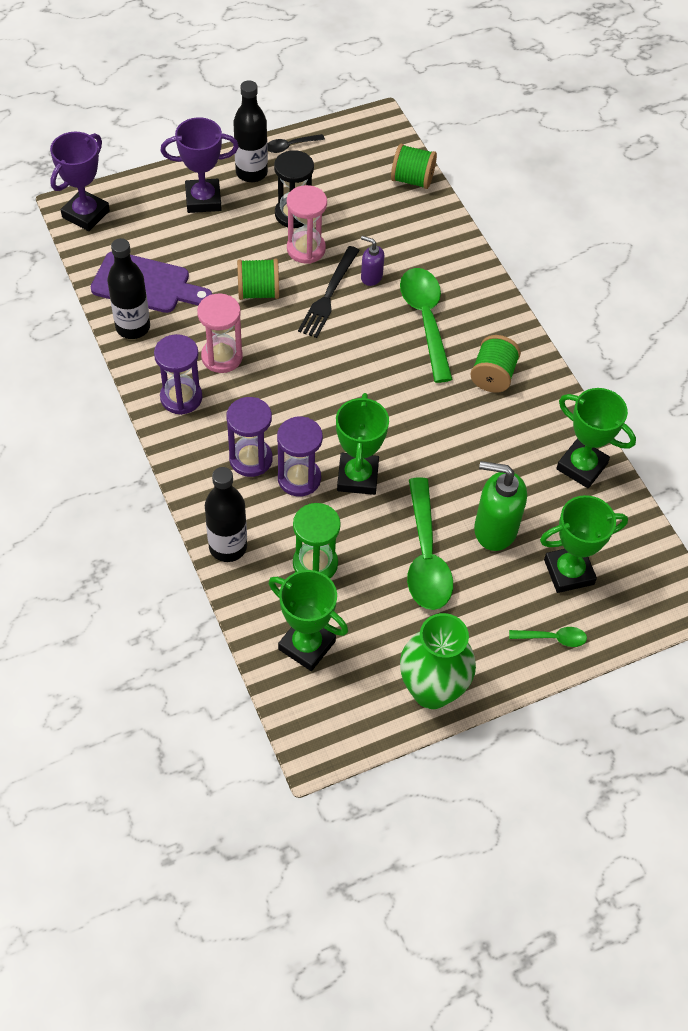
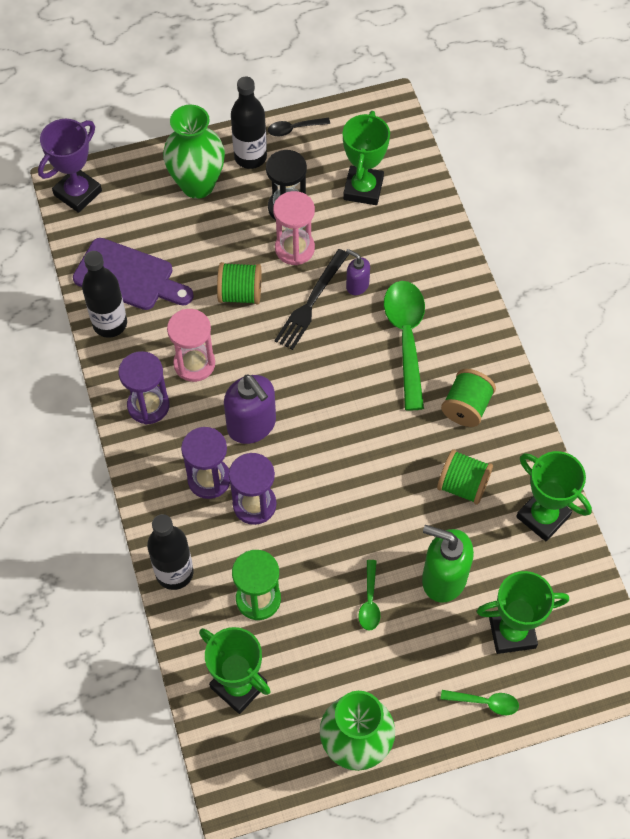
camera: 10 degrees right, 5 degrees up
(203, 200) = (197, 185): purple trophy -> green vase
(286, 407) = (252, 425): none -> purple soap dispenser
(357, 477) = (313, 508): green trophy -> green trophy (363, 189)
(412, 180) = (415, 176): green spool -> green spool (463, 485)
(426, 556) = (370, 601): green spoon -> green spoon, size x0.48

